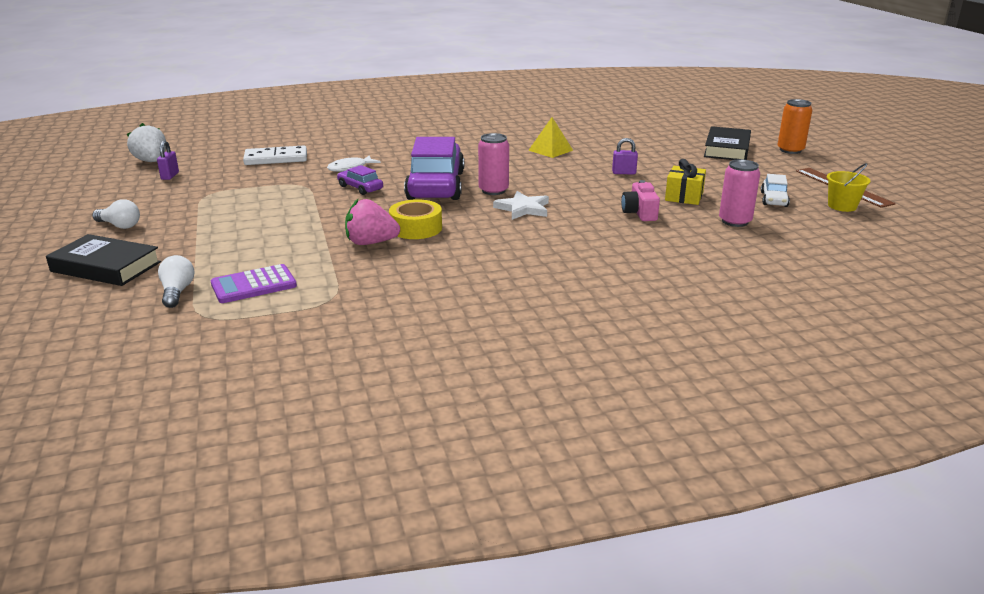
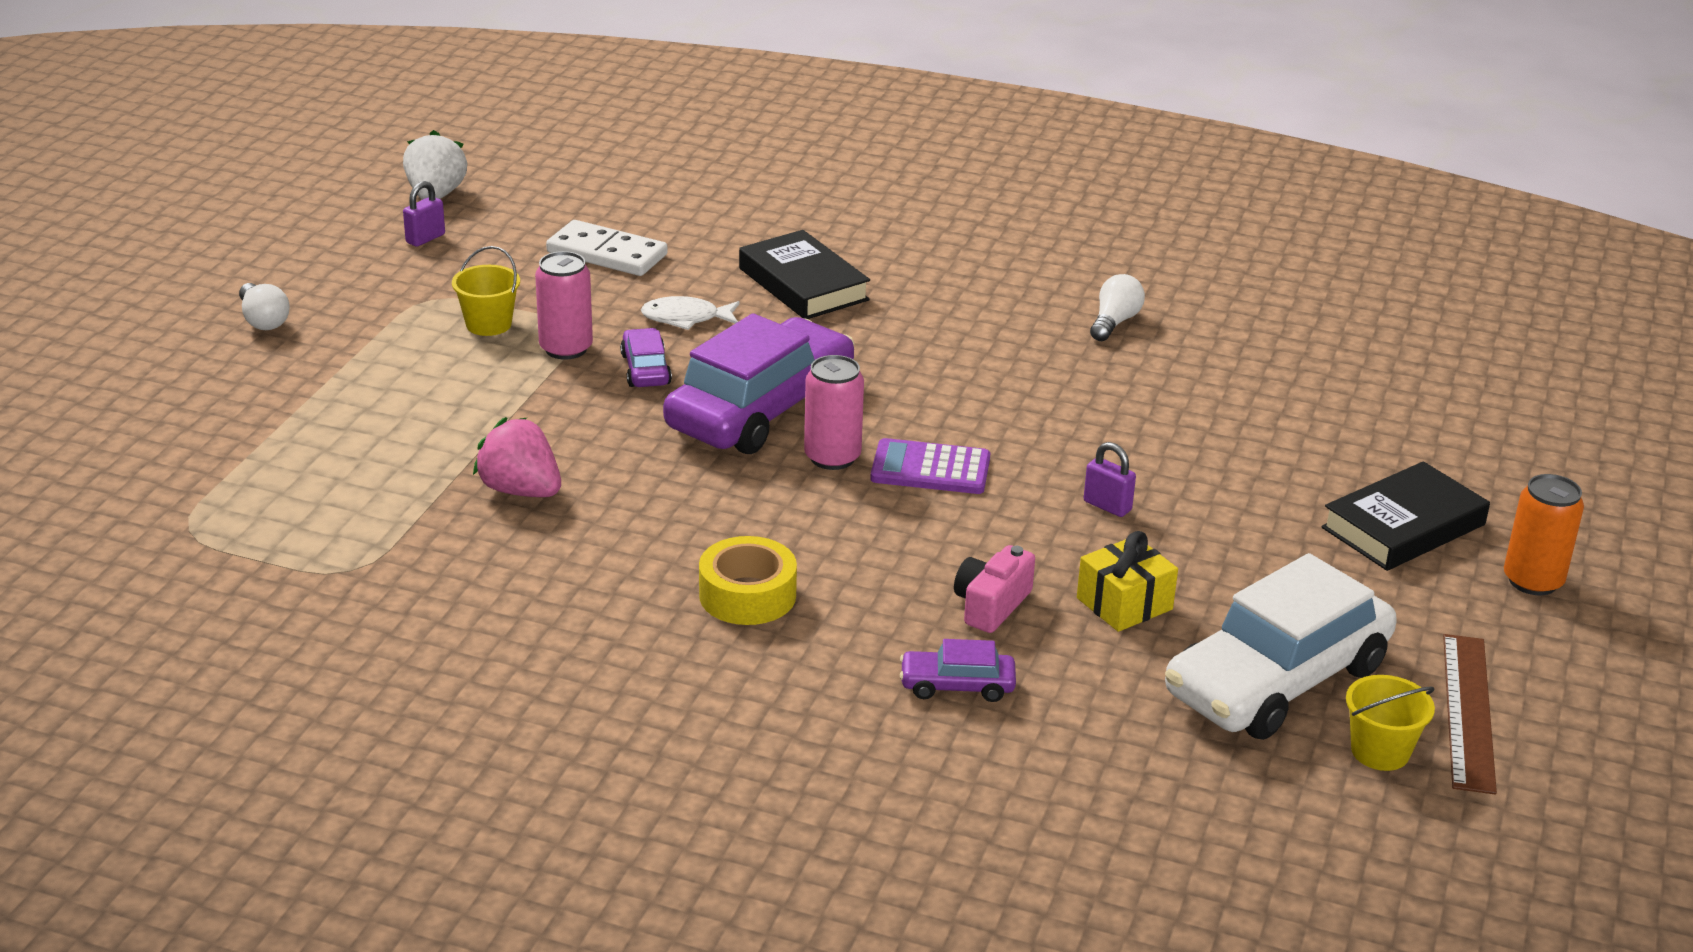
camera: 35 degrees right, 5 degrees up
(106, 267) = (174, 393): black book -> black book (803, 284)
(177, 292) = (203, 474): white light bulb -> white light bulb (1114, 322)
(254, 194) = (488, 324): none -> yellow bucket
(254, 285) = (295, 502): purple calculator -> purple calculator (930, 469)
(416, 228) = (615, 488): yellow tape -> yellow tape (747, 595)
(523, 208) = (822, 516): white star -> none
(550, 150) = (1062, 400): yellow pyramid -> none
(675, 240) = (957, 685): none -> purple car
(735, 221) = (1121, 694): pink can -> pink can (566, 348)
(774, 199) = (1276, 680): white car -> white car, size x2.26

